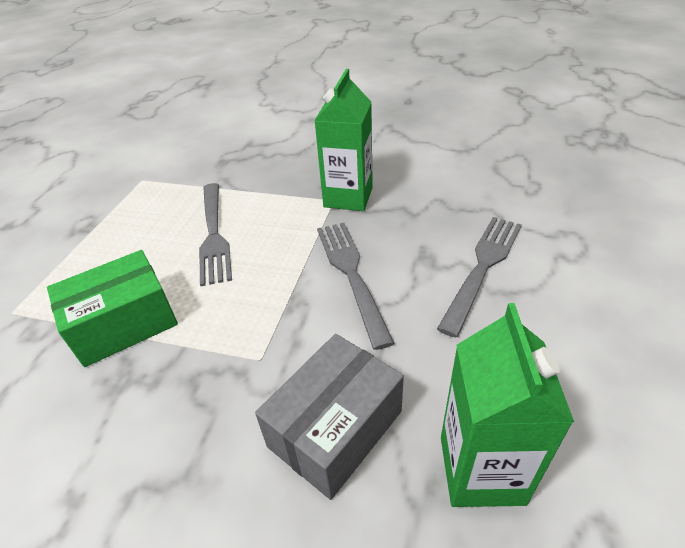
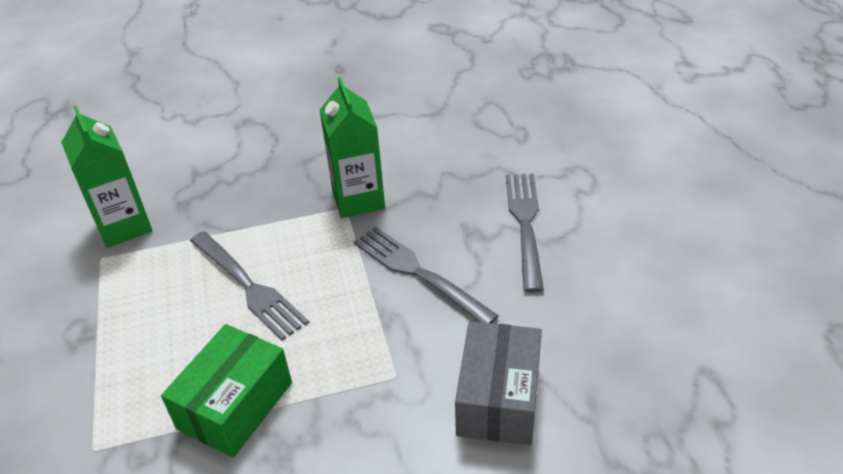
camera: 30 degrees left, 0 degrees up
(481, 469) = (617, 376): green carton -> green carton (124, 226)

